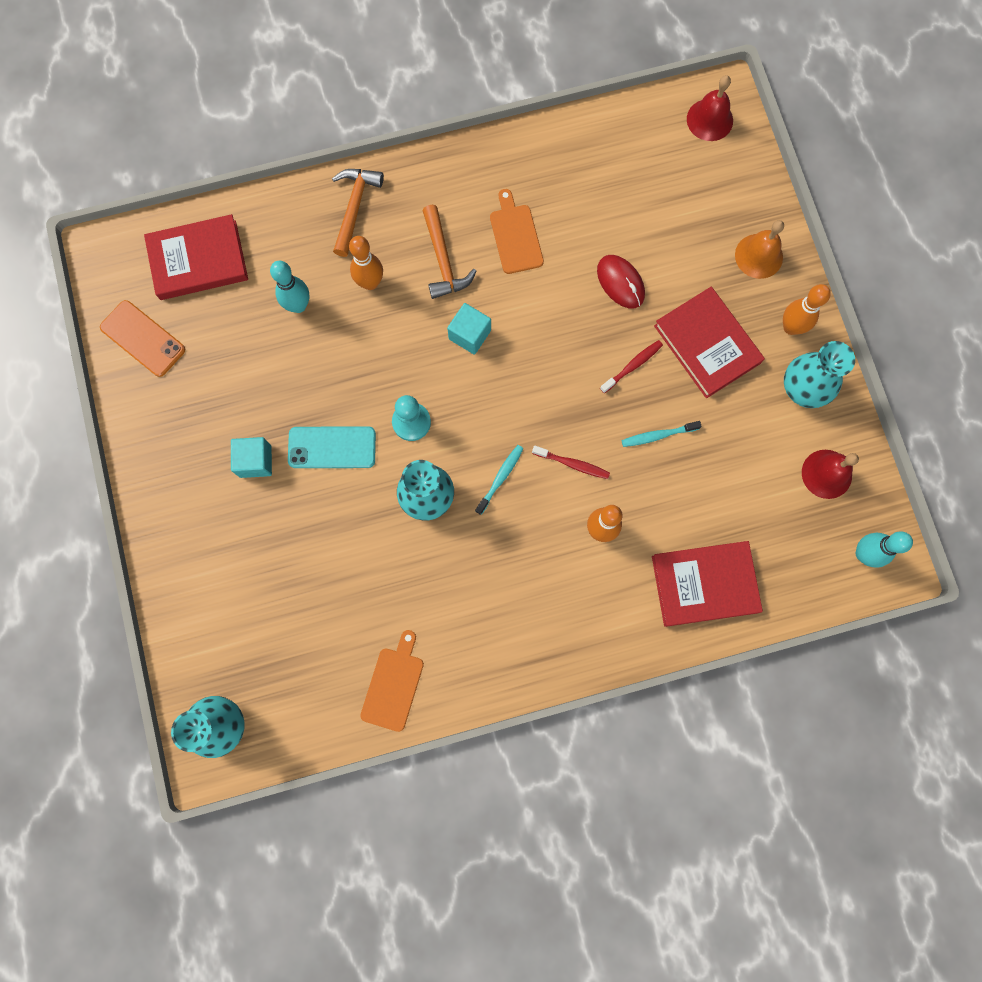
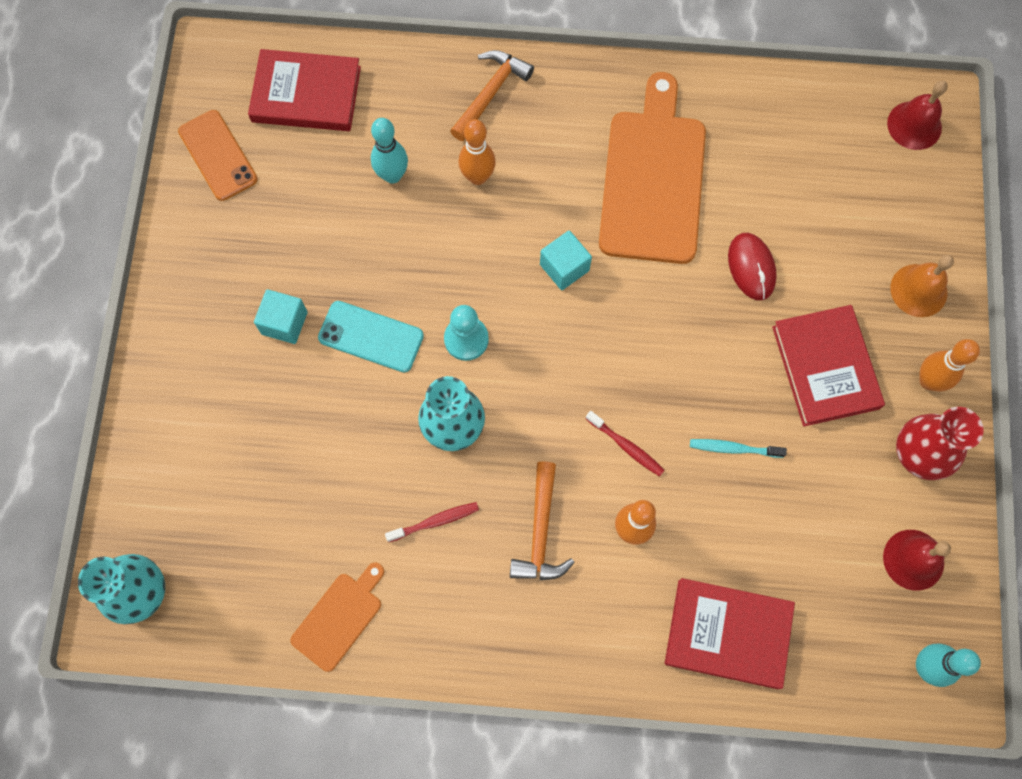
camera: 20 degrees right, 5 degrees down
(443, 260) = (565, 179): orange hammer -> orange hammer (540, 531)
(500, 478) = (541, 433): turquoise toothbrush -> none
(515, 236) = (653, 179): orange cutting board -> orange cutting board, size x2.01
(632, 366) = (732, 362): red toothbrush -> red toothbrush (435, 521)
(803, 388) = (919, 454): turquoise vase -> red vase

